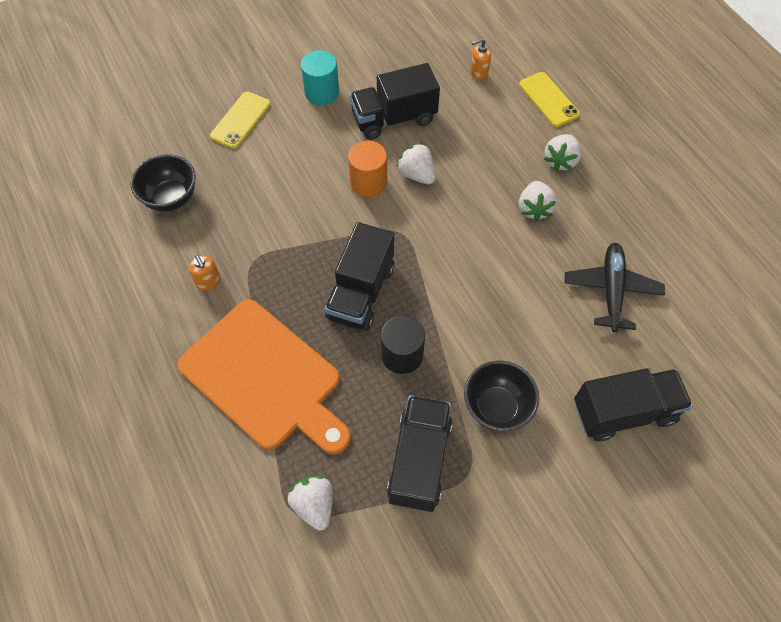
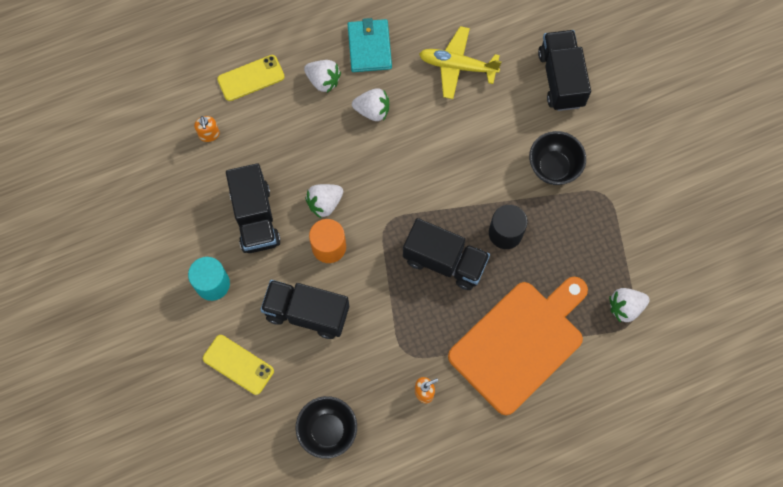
camera: 85 degrees left, 10 degrees up
(419, 460) = (593, 228): black truck -> black truck (307, 313)
(611, 290) = (457, 66): black plane -> yellow plane
(612, 199) = (369, 47): none -> turquoise wallet

